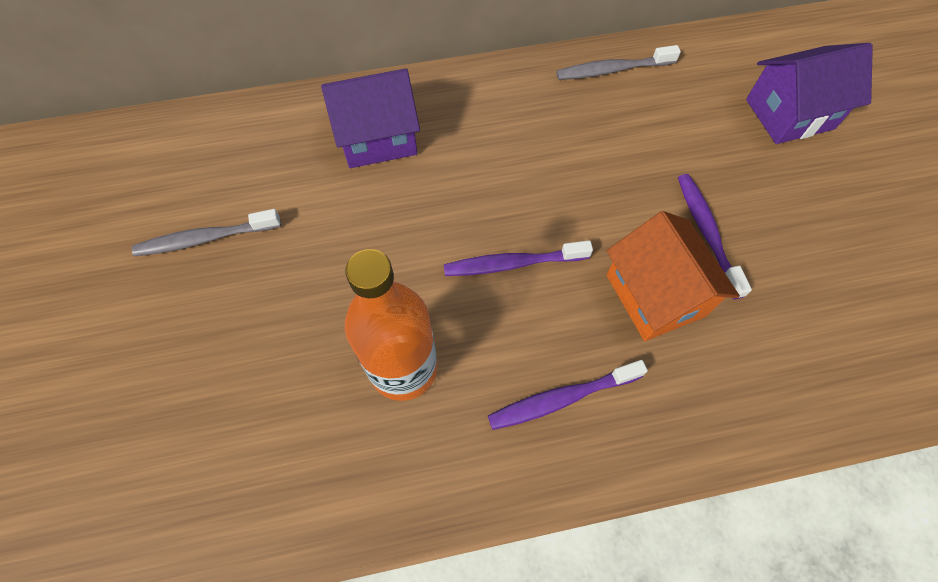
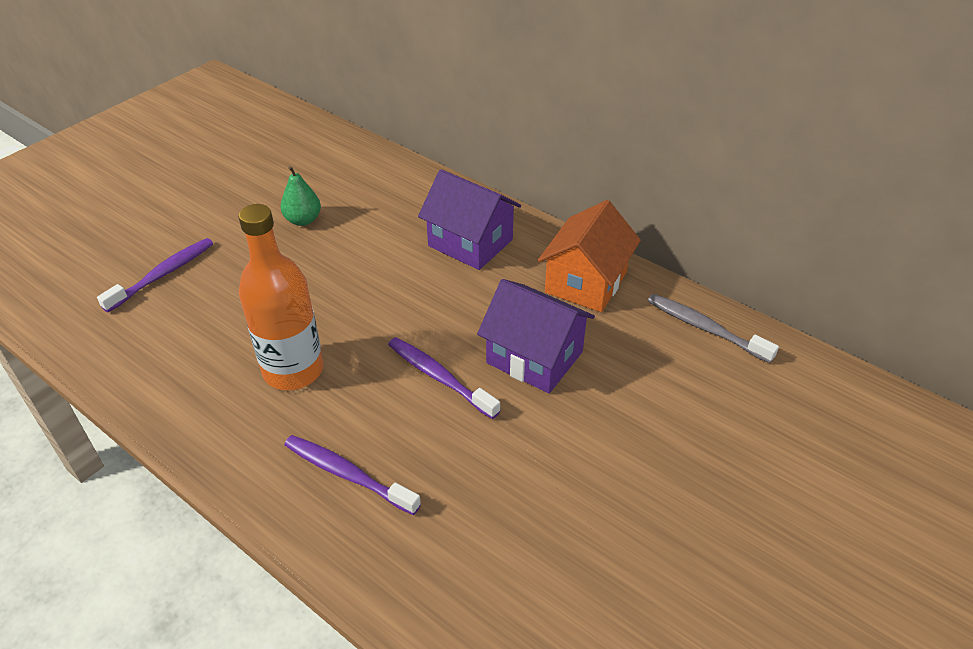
camera: 50 degrees right, 20 degrees down
(205, 238) = (303, 220): grey toothbrush -> green pear
(655, 295) = (503, 483): orange house -> orange house (586, 282)
(706, 232) = (607, 486): purple toothbrush -> purple toothbrush (163, 274)
(789, 114) = (826, 479): purple house -> purple house (534, 357)

